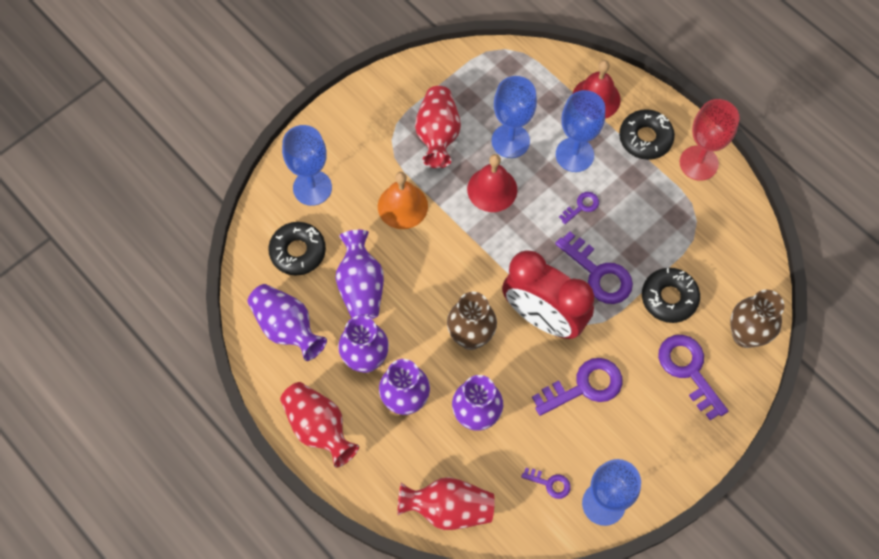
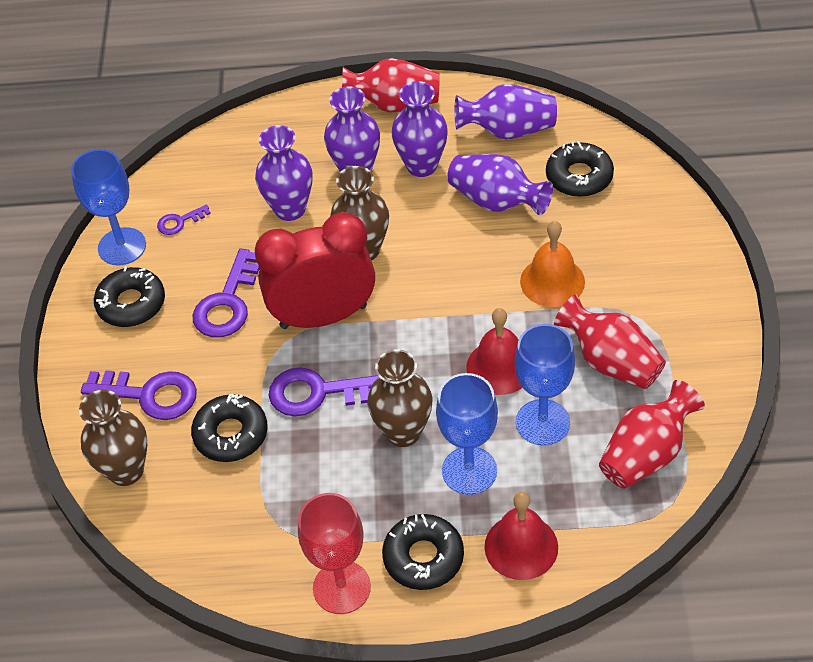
camera: 135 degrees right, 15 degrees down
(312, 188) = (641, 224): blue goblet -> none
(448, 508) = (238, 145): red vase -> red vase (646, 454)
(581, 206) = (403, 432): purple key -> brown vase
(639, 449) = (131, 303): none -> black donut

